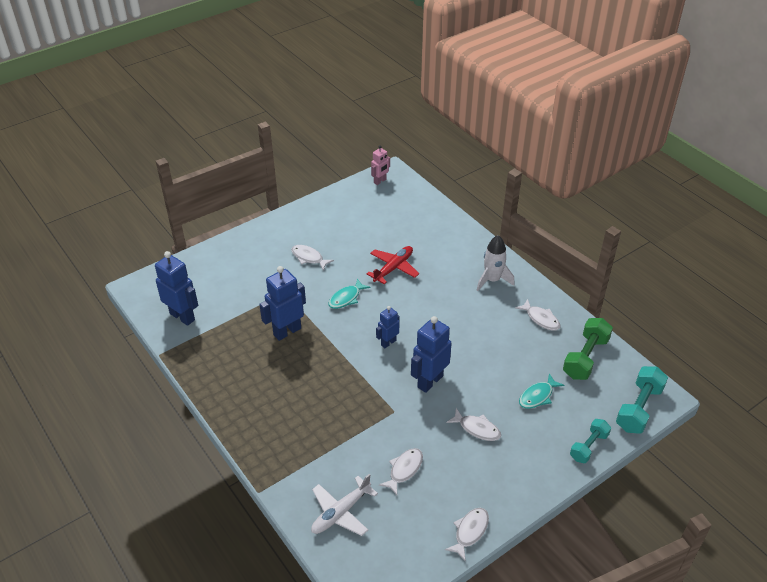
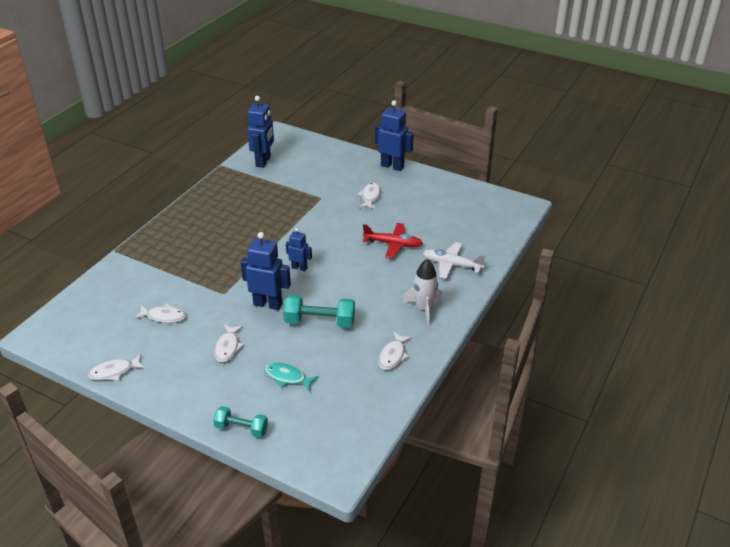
camera: 65 degrees right, 5 degrees down
(287, 331) = (279, 212): blue robot -> blue robot (392, 166)
(341, 512) = (109, 295): white plane -> white plane (451, 265)
(346, 298) = (336, 230): turquoise fish -> none
(380, 181) = (504, 203): pink robot -> none
(470, 531) = (114, 372): white fish -> white fish turned 150 degrees clockwise
(585, 357) = (359, 401): green dumbbell -> none
(639, 408) = (311, 458): turquoise dumbbell -> turquoise dumbbell (320, 322)

